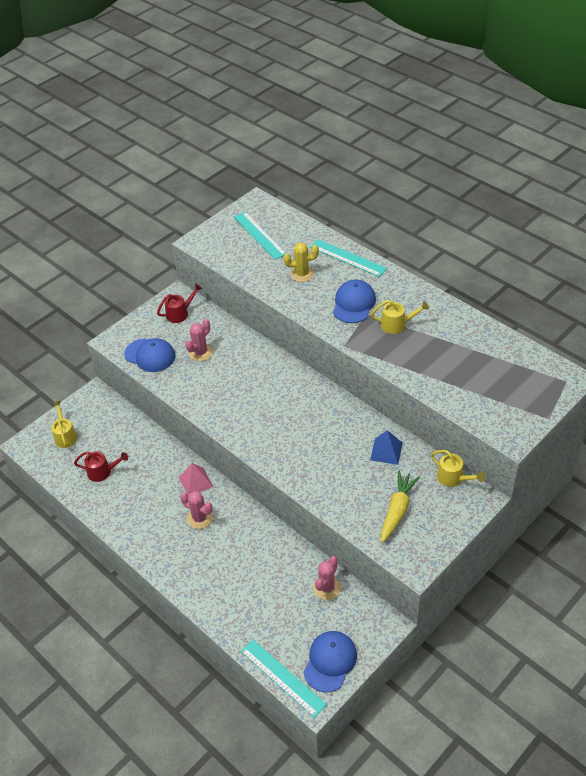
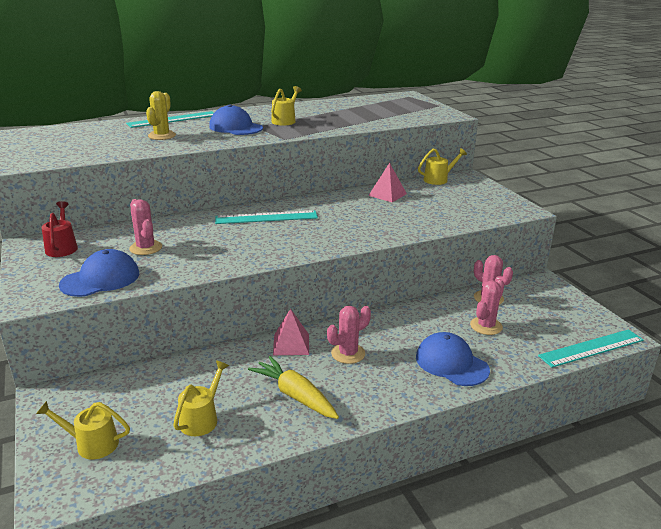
camera: 70 degrees left, 20 degrees down
(103, 472) = (202, 418): red watering can -> yellow watering can
(260, 235) = (70, 140): turquoise ruler -> turquoise ruler (266, 217)
(279, 595) = (486, 326): none -> pink cactus
(330, 661) = (577, 317): blue cap -> blue cap (451, 363)
(386, 451) = (387, 194): blue pyramid -> pink pyramid
(397, 510) = (459, 204): yellow carrot -> yellow carrot (295, 395)

